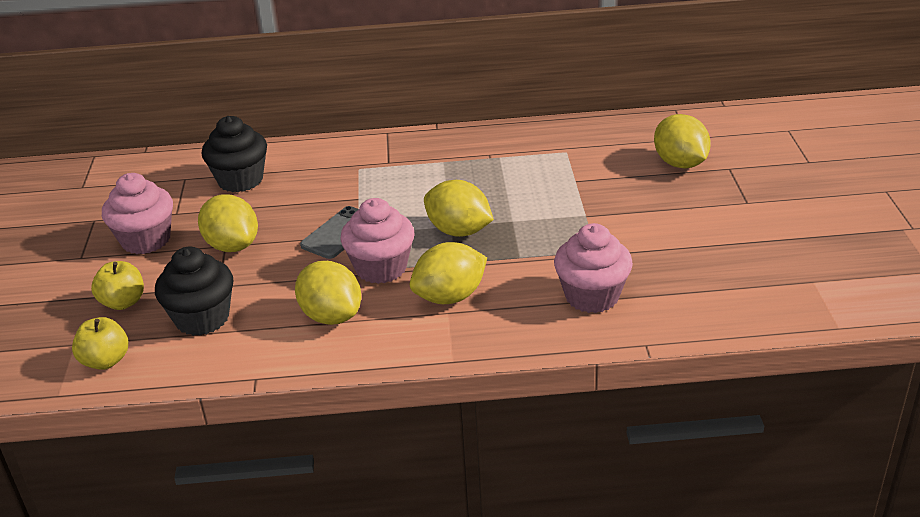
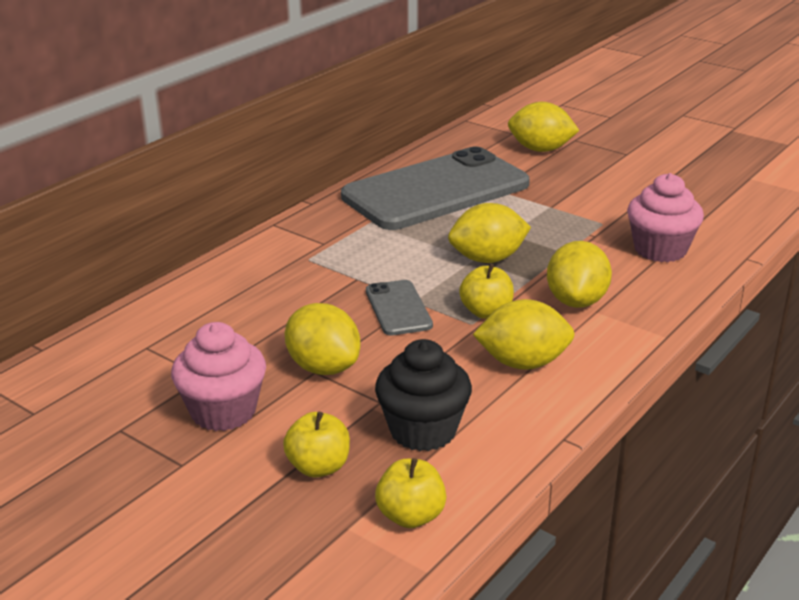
camera: 50 degrees left, 5 degrees down
(232, 246) = (323, 367): yellow lemon -> yellow lemon turned 45 degrees clockwise
(240, 180) = (212, 319): black cupcake -> none
(381, 268) = (486, 312): pink cupcake -> yellow apple
(531, 159) = (436, 190): none -> grey phone

